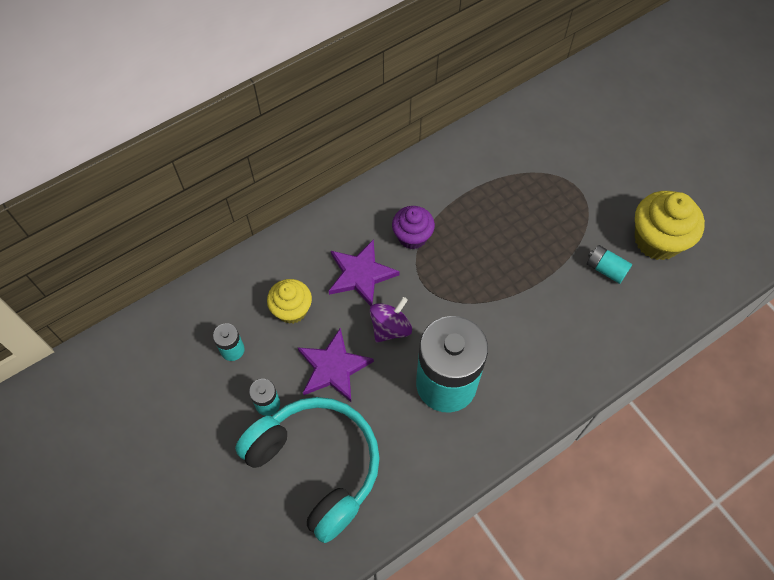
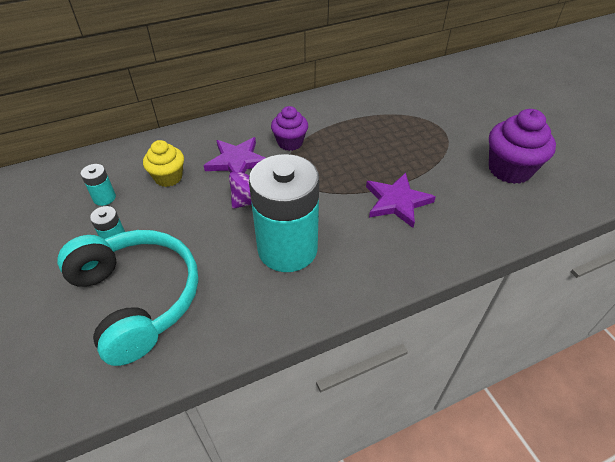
camera: 10 degrees right, 15 degrees down
(333, 368) = (187, 222): purple star -> purple star (397, 202)
(606, 269) = (459, 183): turquoise battery -> none
(657, 240) = (509, 169): yellow cupcake -> purple cupcake

